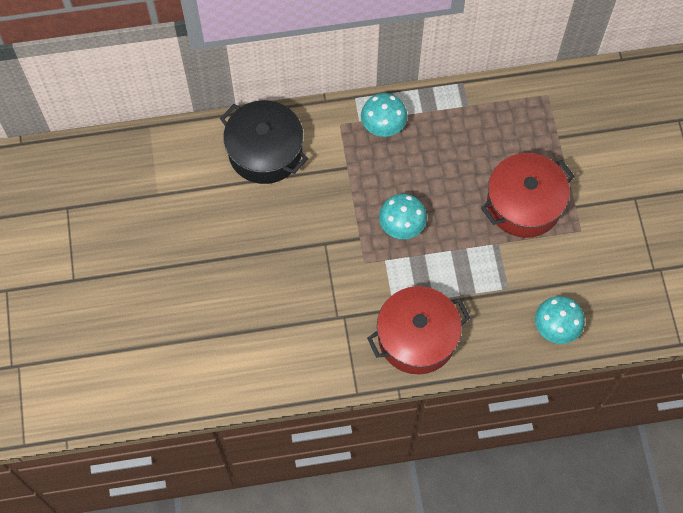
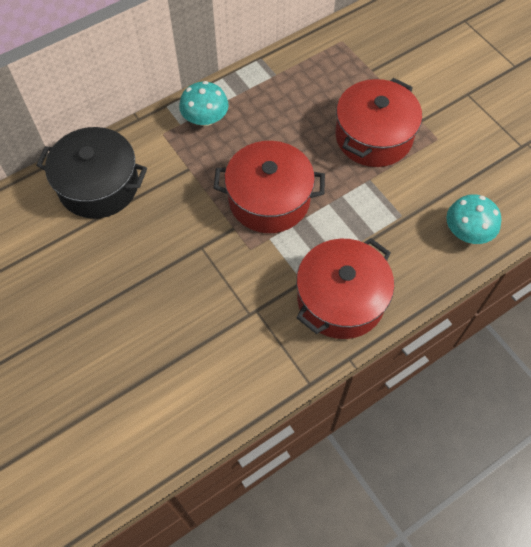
camera: 25 degrees left, 5 degrees down
(402, 225) = (269, 199): turquoise mushroom -> red pot

